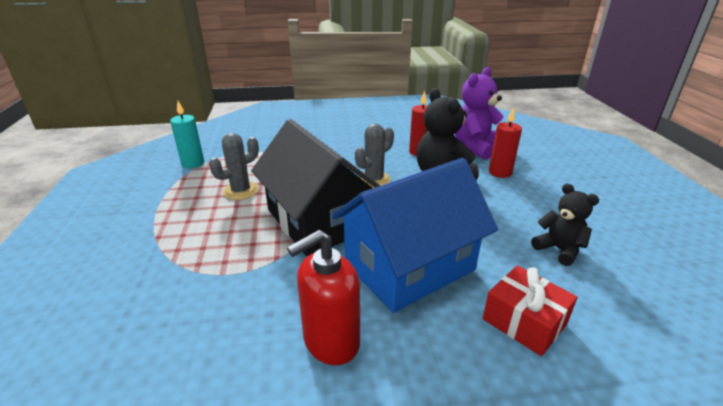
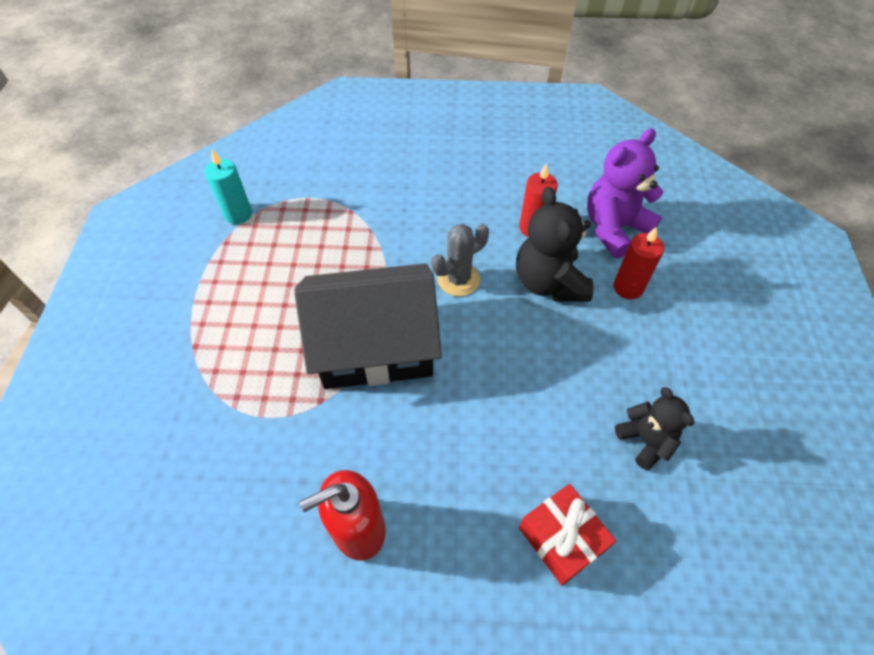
camera: 10 degrees right, 25 degrees up
(241, 191) = (292, 278): grey cactus -> none
(318, 220) = (375, 346): black house -> black house turned 75 degrees counterclockwise
(409, 266) = (463, 439): blue house -> none

